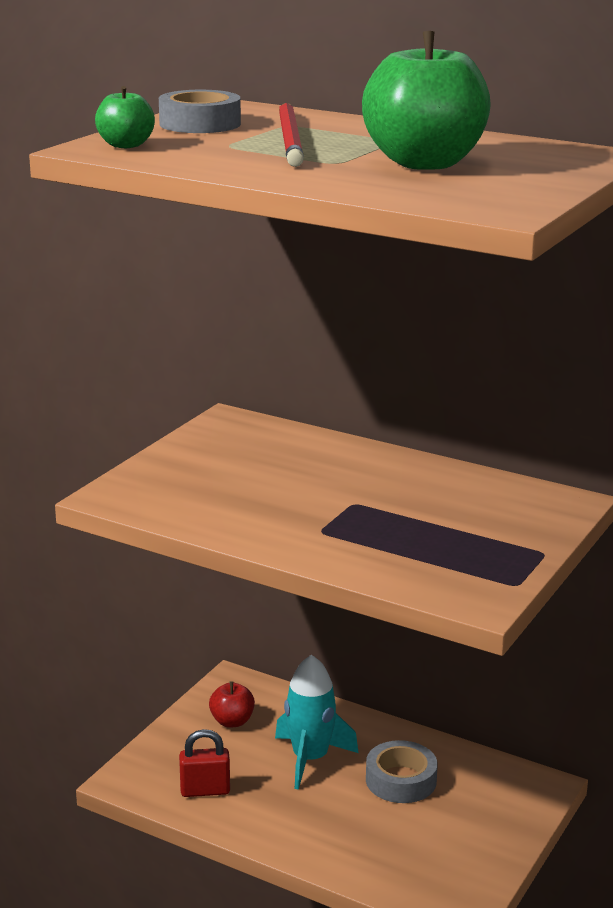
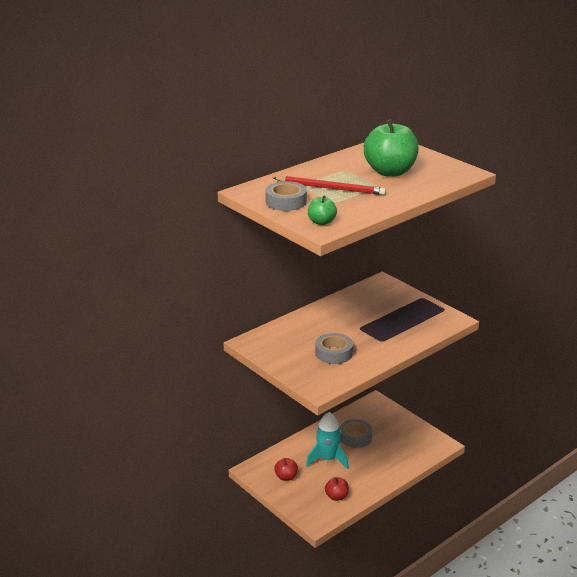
camera: 70 degrees left, 5 degrees up
(205, 790) = (336, 496): red padlock -> red apple
(241, 492) = (334, 353): none -> grey tape

